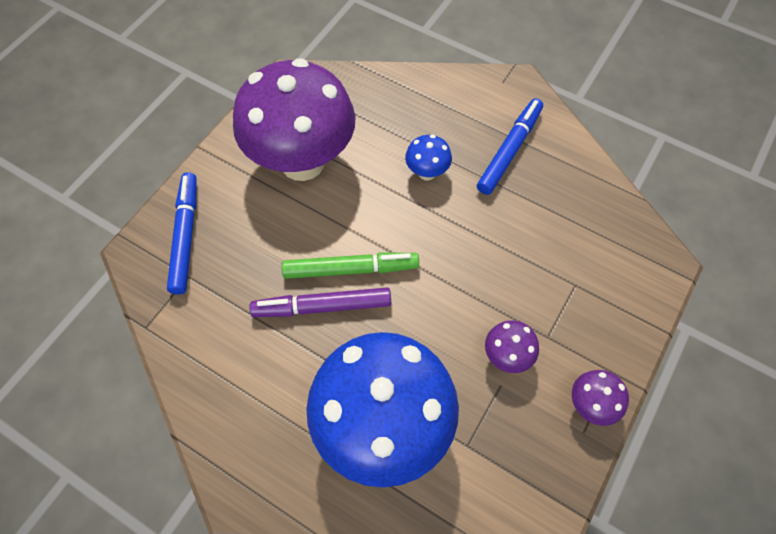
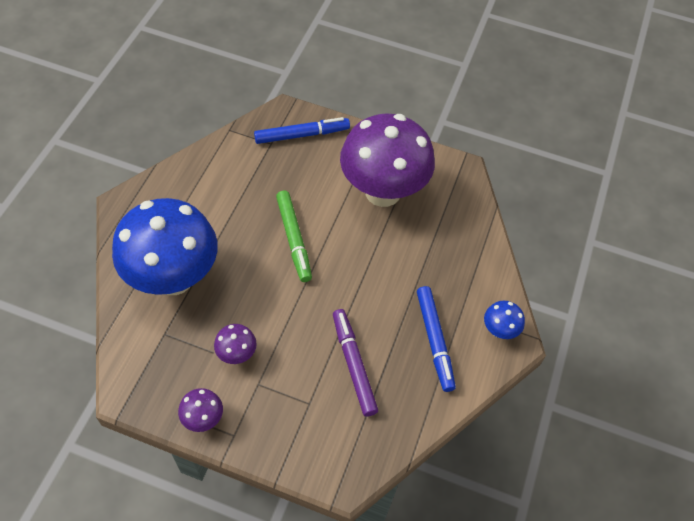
camera: 75 degrees right, 5 degrees down
(322, 307) = (260, 226): purple marker -> purple marker (353, 364)
(427, 172) = (394, 279): blue mushroom -> blue mushroom (499, 330)
(509, 150) = (434, 340): blue marker -> blue marker turned 60 degrees clockwise

